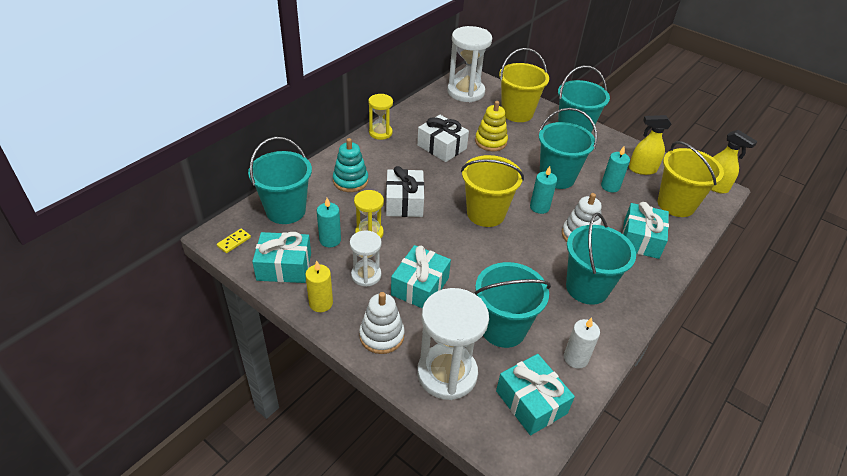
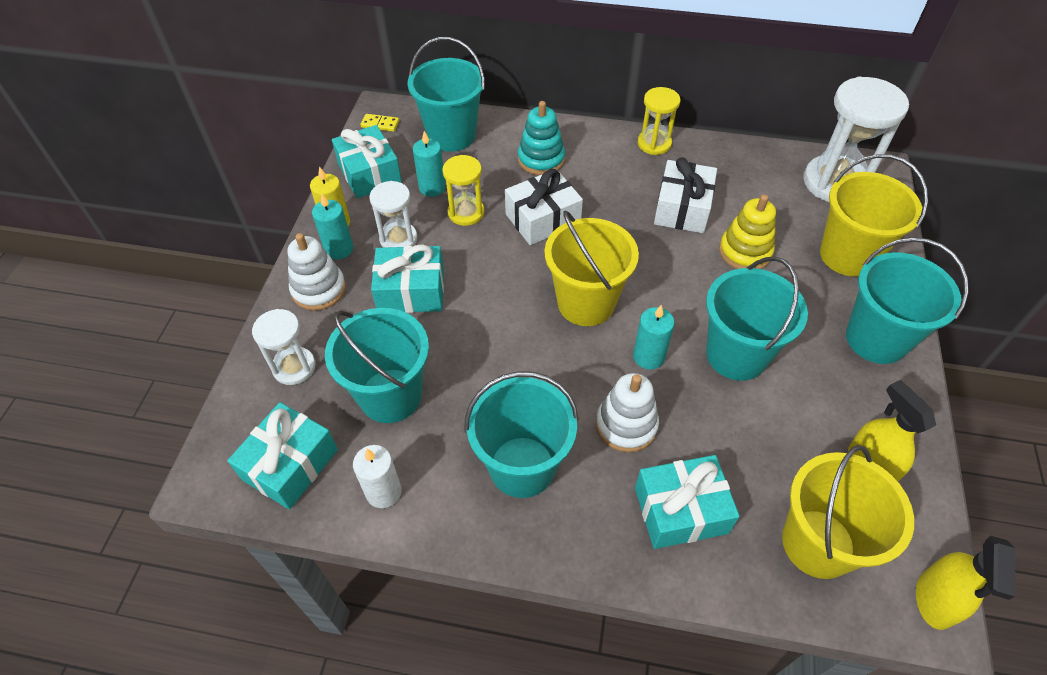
camera: 65 degrees right, 10 degrees up
(447, 374) = (294, 367): white hourglass -> white hourglass, size x0.57
(610, 186) = (778, 431): turquoise candle -> turquoise candle (339, 249)

